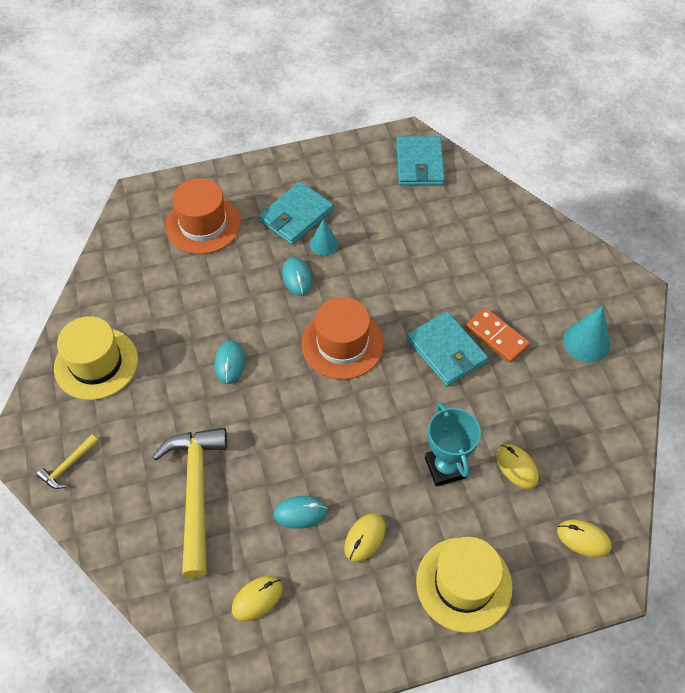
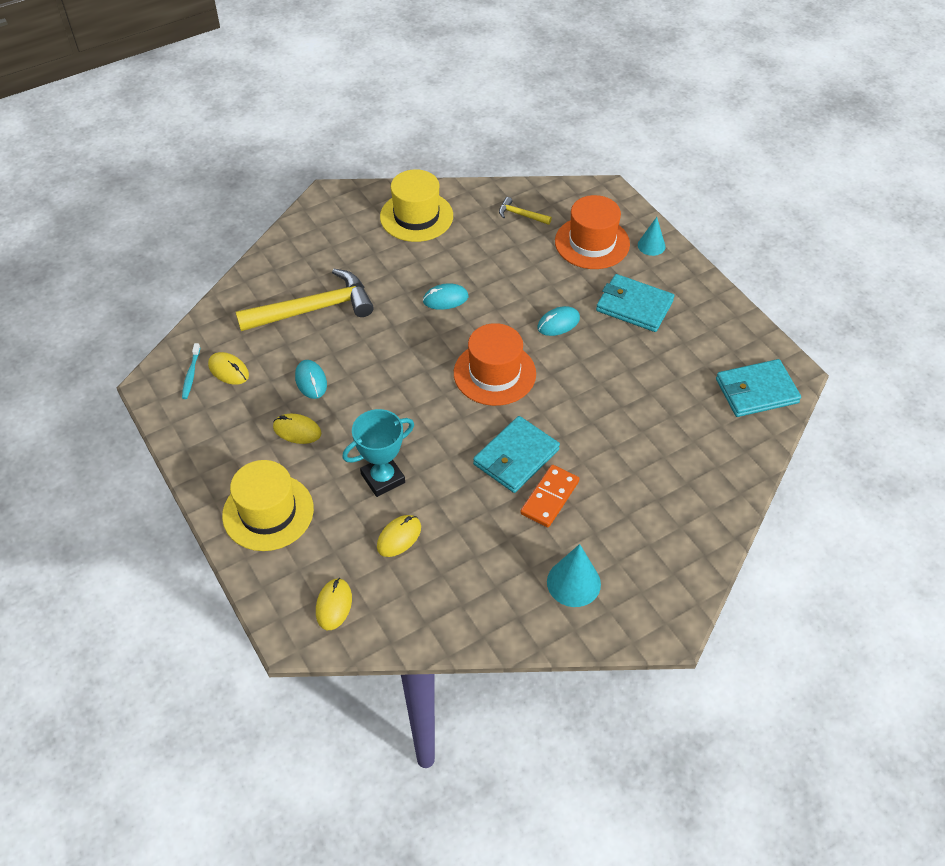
camera: 75 degrees right, 5 degrees down
(68, 466) = (318, 228): yellow hammer -> yellow hammer (521, 215)
(250, 643) = (191, 374): none -> turquoise toothbrush
(324, 244) = (608, 334): turquoise cone -> turquoise cone (651, 245)

